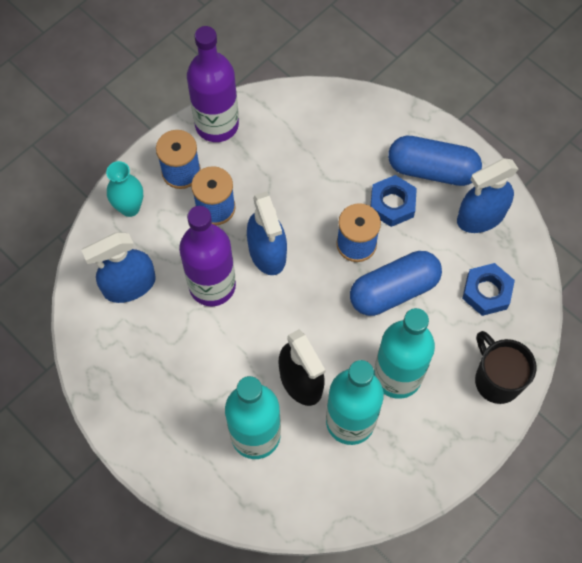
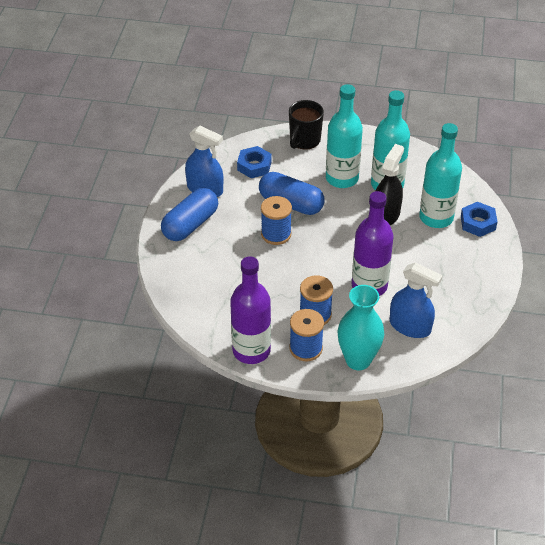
camera: 125 degrees left, 20 degrees down
(130, 208) = (358, 360): turquoise vase -> turquoise vase, size x1.53
(267, 252) = (321, 272): blue spray bottle -> none
(392, 204) = (232, 231): blue nut -> blue nut (478, 223)
(432, 170) = (190, 224): blue capsule -> blue capsule turned 60 degrees clockwise

